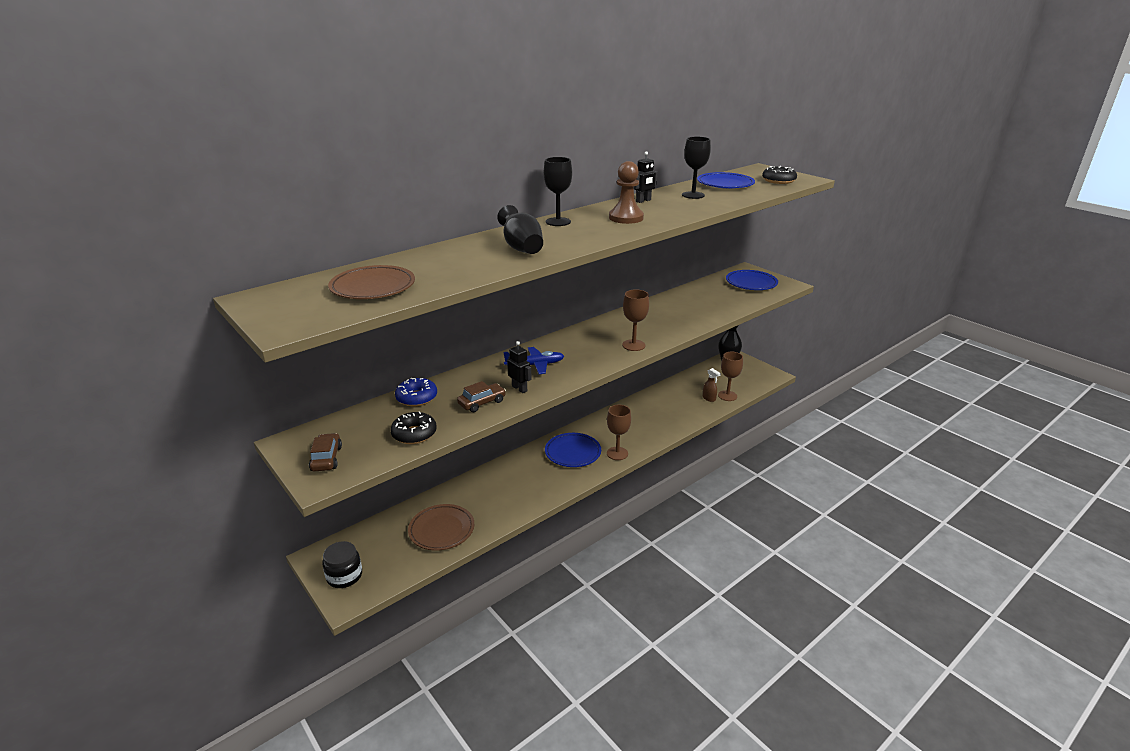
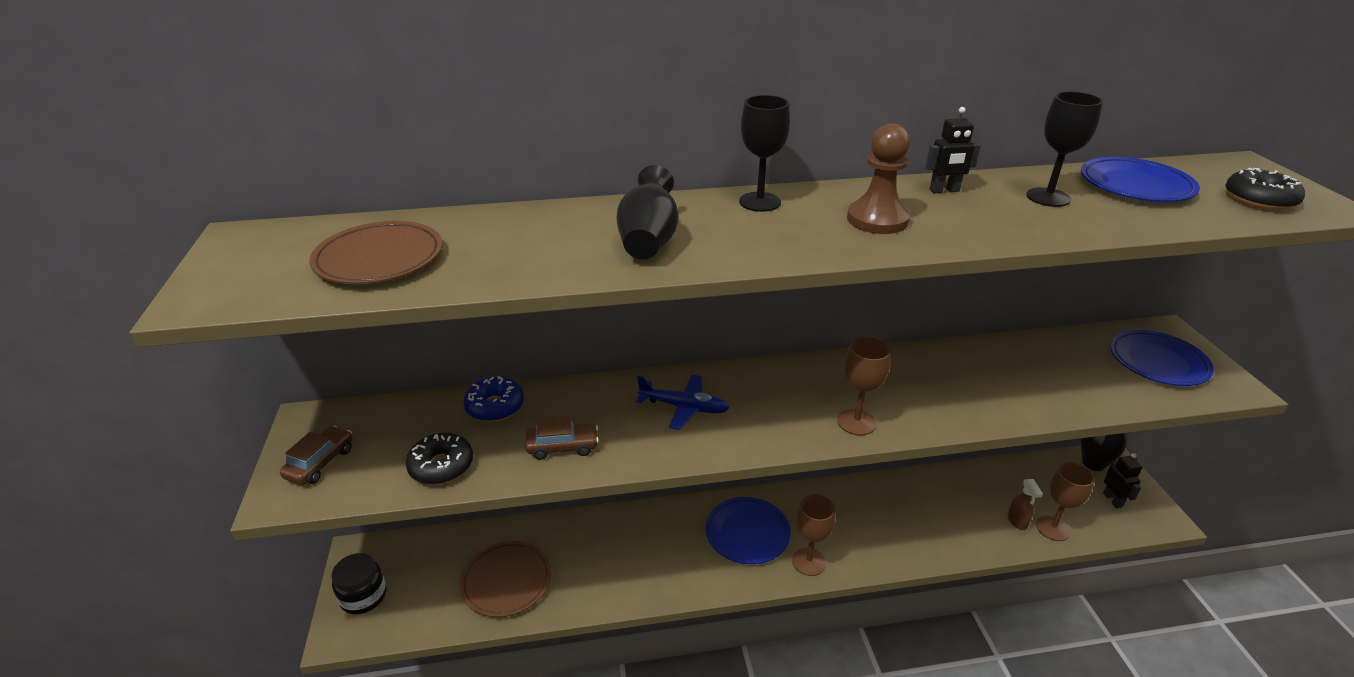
camera: 30 degrees right, 5 degrees up
(519, 388) = (630, 441): black robot -> black robot (1112, 500)

